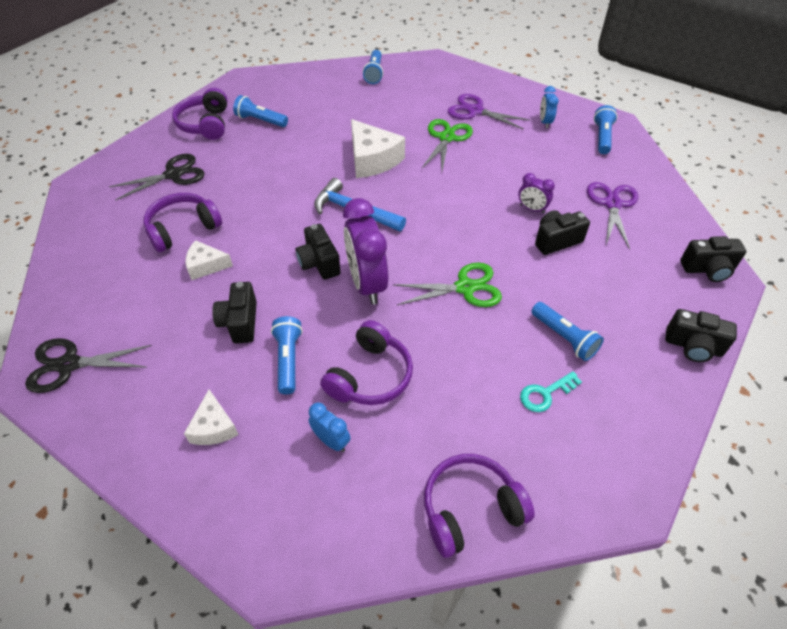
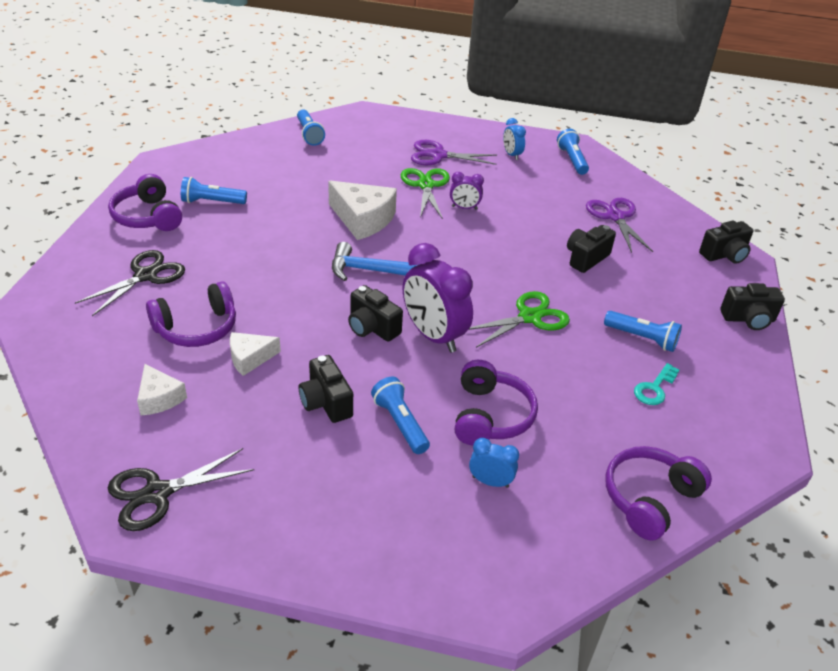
camera: 25 degrees left, 10 degrees down
(183, 229) = (197, 328): purple headphones -> purple headphones turned 150 degrees counterclockwise
(214, 427) = (365, 505): white cheese -> white cheese (159, 398)
(532, 209) = (547, 235): purple clock -> purple clock (464, 208)

